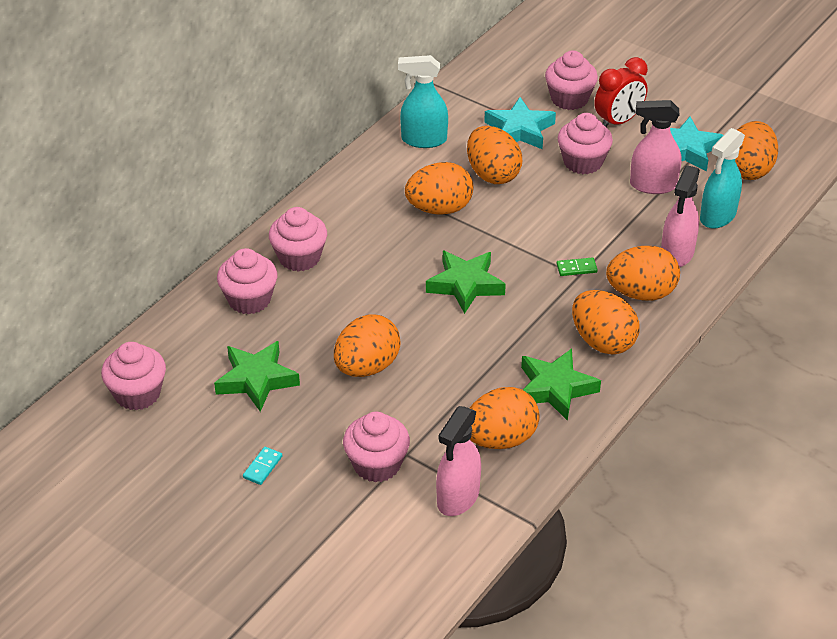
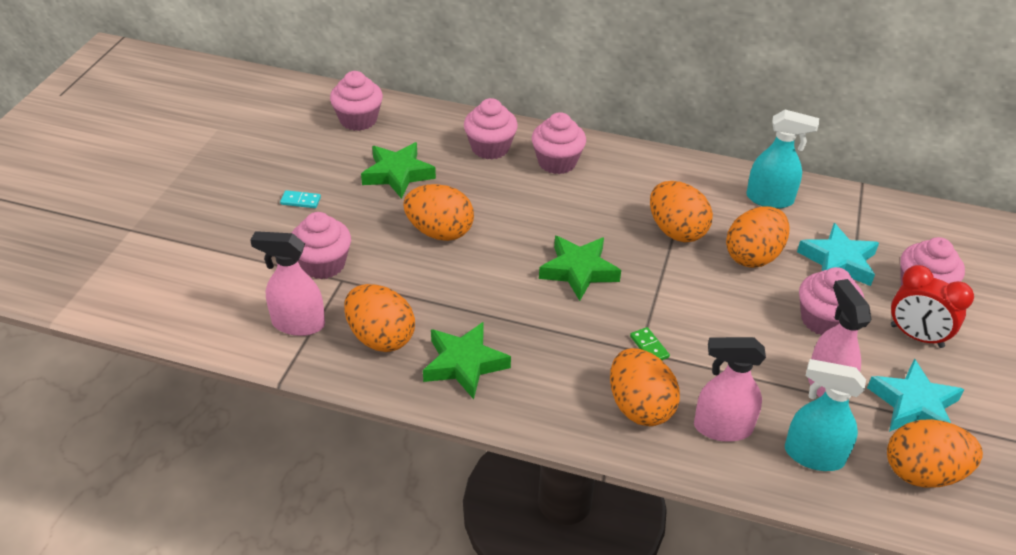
camera: 70 degrees right, 0 degrees up
(423, 140) = (770, 199): turquoise spray bottle -> turquoise spray bottle turned 120 degrees clockwise
(602, 341) = (548, 388): orange egg -> none

